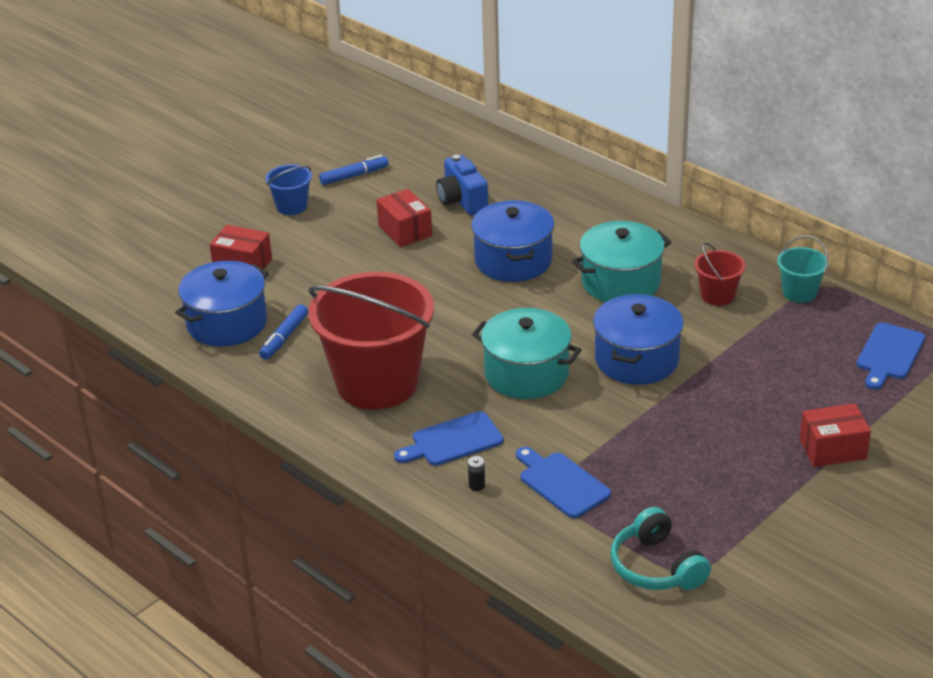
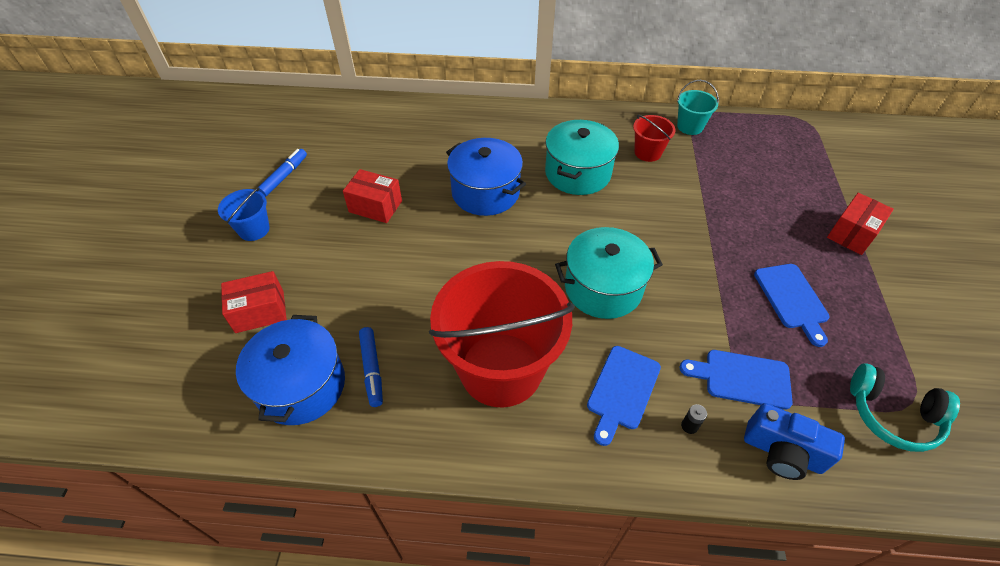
camera: 40 degrees left, 15 degrees up
(462, 201) = (394, 160): blue camera -> blue camera (782, 452)
(636, 360) = (660, 231): blue pot -> none
(889, 354) = (789, 145): blue cutting board -> blue cutting board (792, 299)

